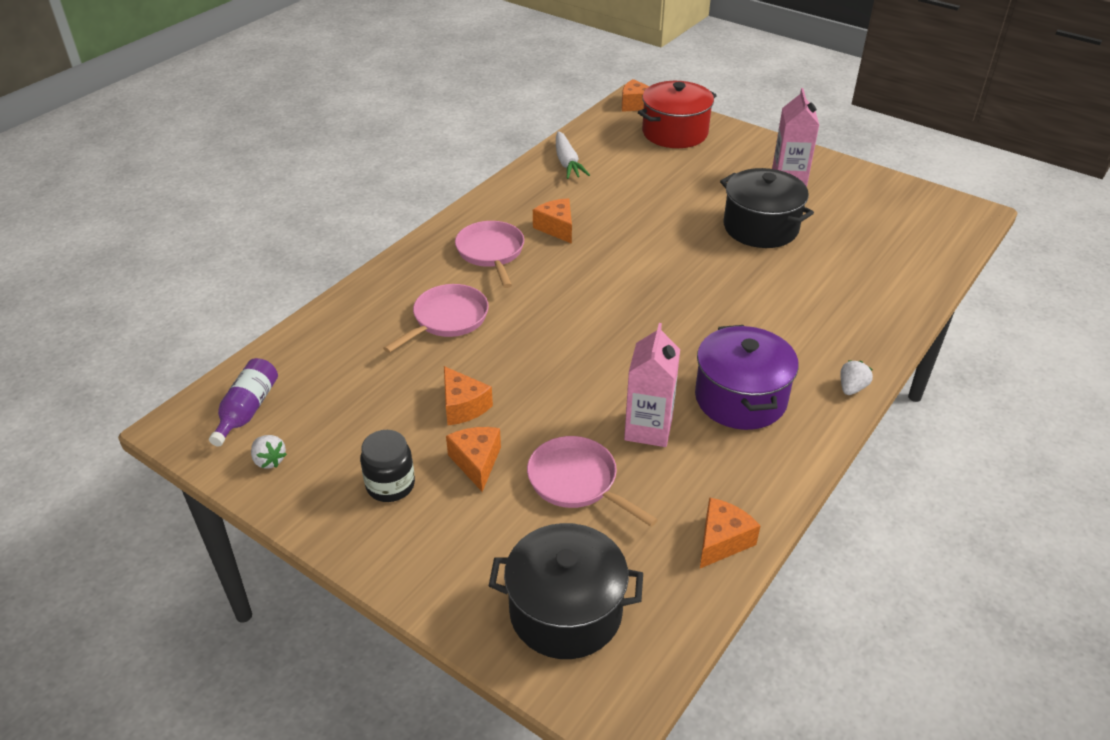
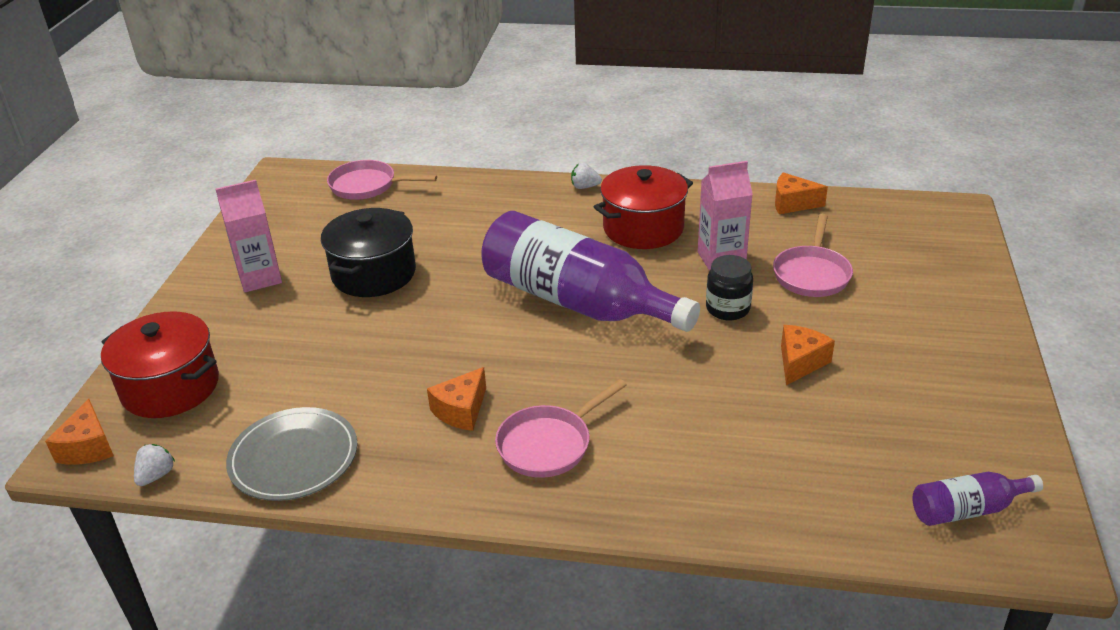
camera: 115 degrees left, 5 degrees down
(269, 460) = (996, 453): white strawberry -> white strawberry (156, 476)
(390, 485) = (927, 364): black jar -> black jar (727, 309)
(447, 319) = (694, 426): pink pan -> pink pan (367, 186)
(476, 462) = (851, 329): orange cheese -> none
(566, 611) = (921, 243): black pot -> none
(567, 162) = (294, 458): white carrot -> grey plate
(644, 316) = (578, 302): none -> purple bottle
(740, 398) = (643, 228): purple pot -> red pot

